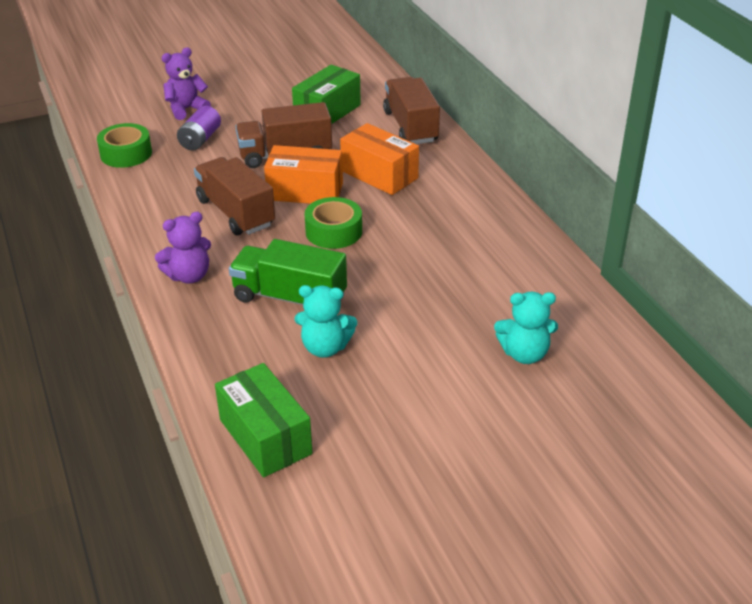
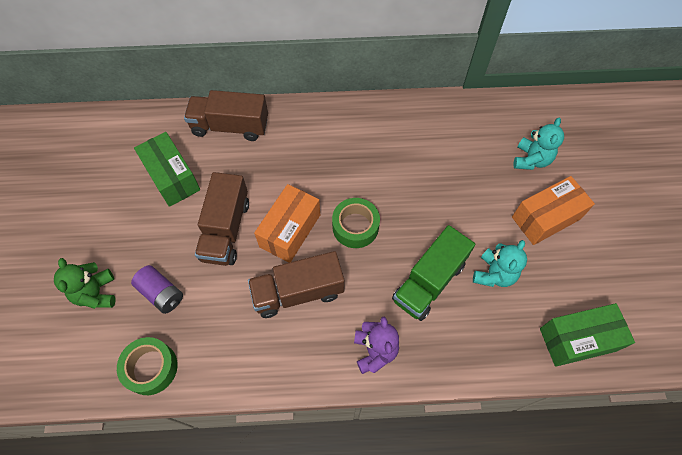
camera: 70 degrees left, 25 degrees up
(186, 109) = (96, 293): purple teddy bear -> green teddy bear
(379, 175) = (290, 171): orange box -> orange box (546, 218)

